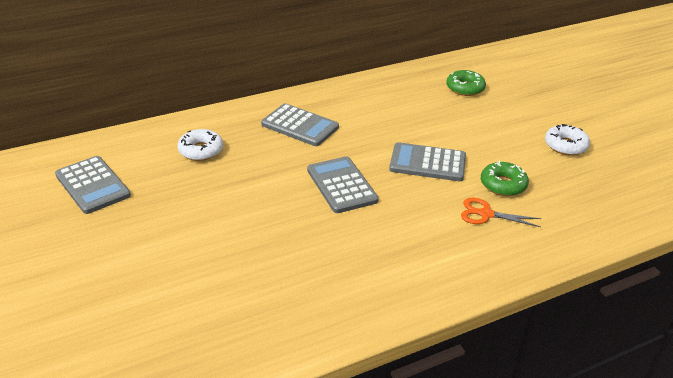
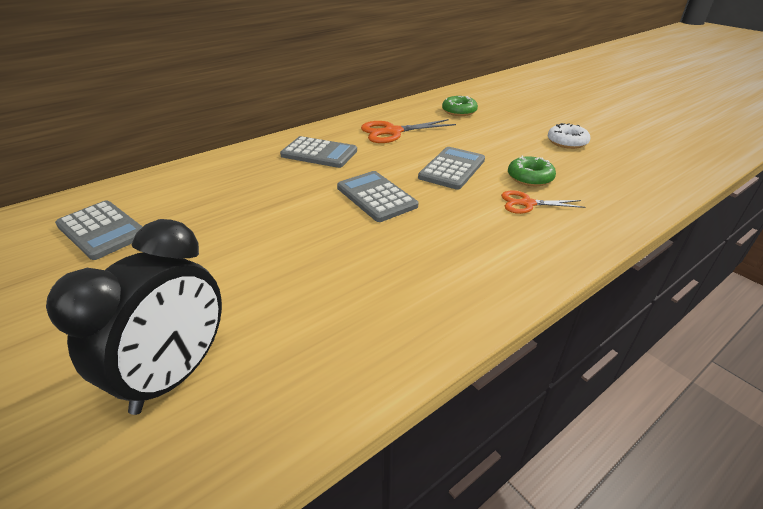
camera: 10 degrees left, 0 degrees up
(144, 321) = (176, 374): none -> black clock
(201, 150) = (222, 184): white donut -> none
(383, 108) = (393, 132): none -> orange scissors
(427, 163) = (452, 169): grey calculator -> grey calculator turned 120 degrees clockwise

